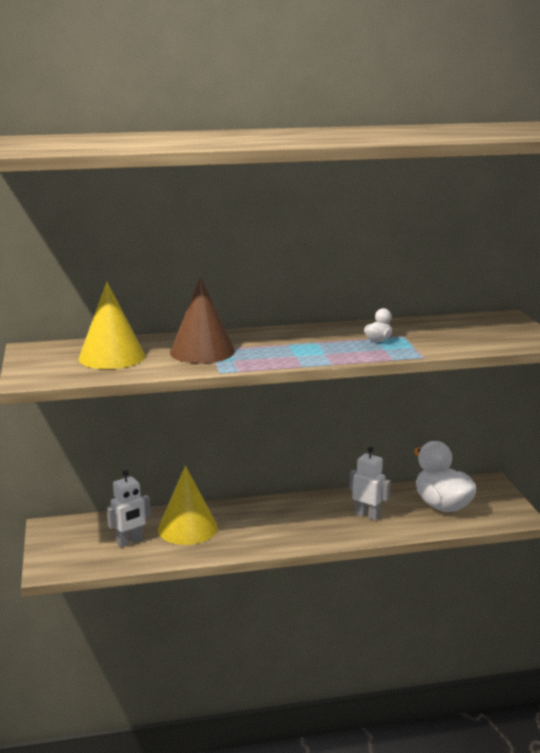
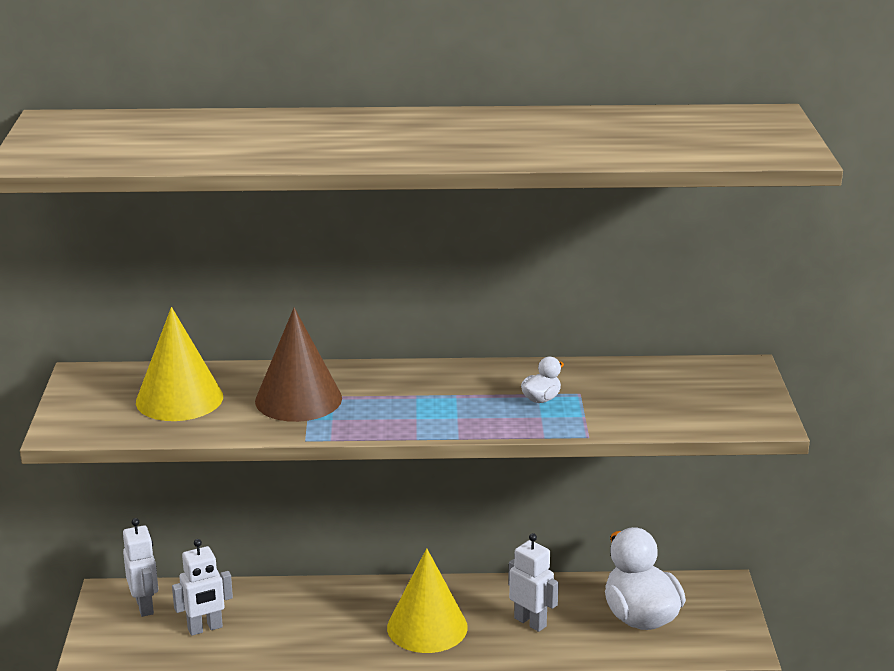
camera: 10 degrees right, 5 degrees up
(79, 532) = (145, 606): none -> white robot
(187, 528) = (284, 616): yellow cone -> yellow cone (427, 627)

